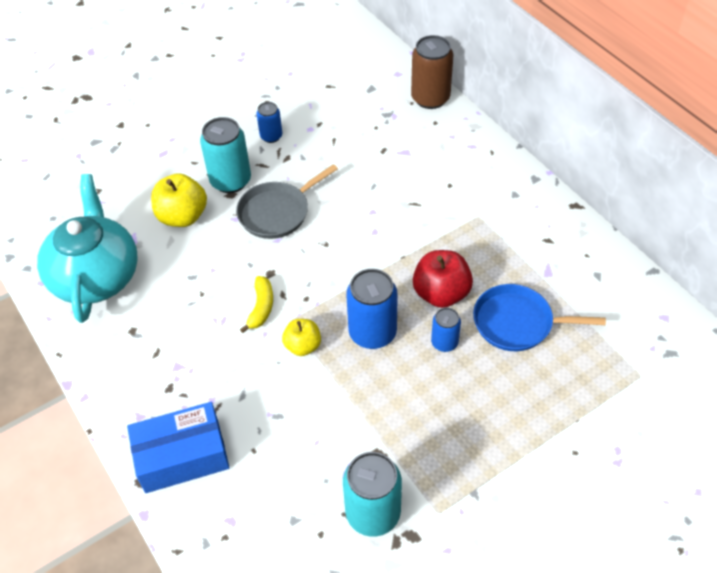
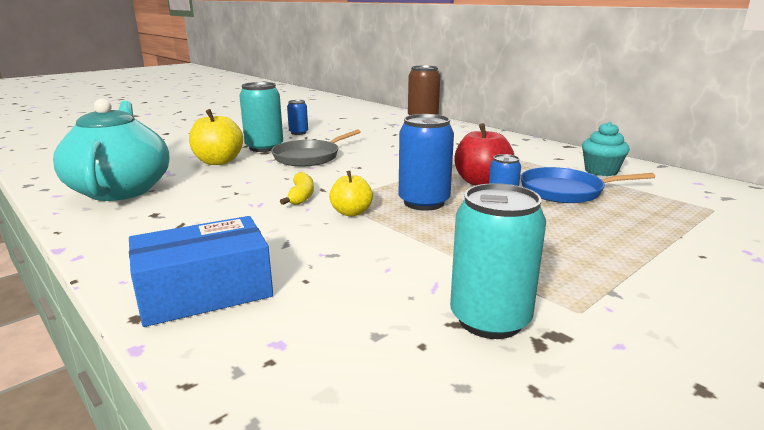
camera: 10 degrees left, 30 degrees down
(577, 279) = (601, 171): none -> turquoise cupcake

